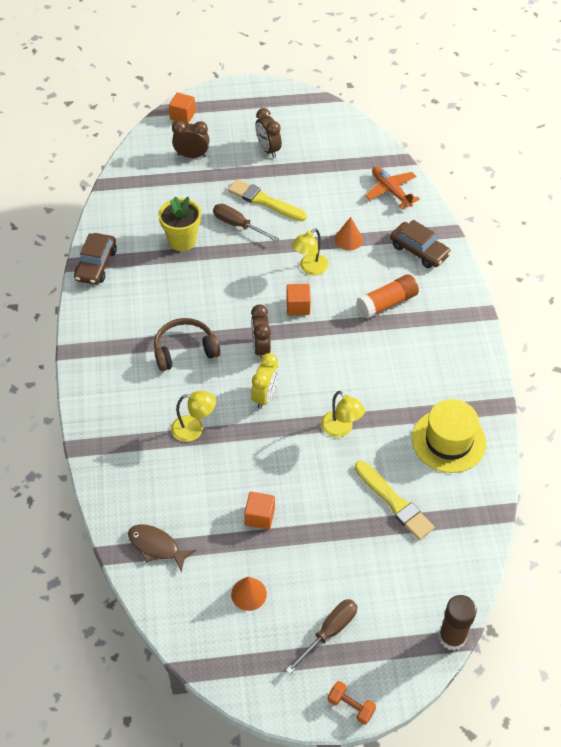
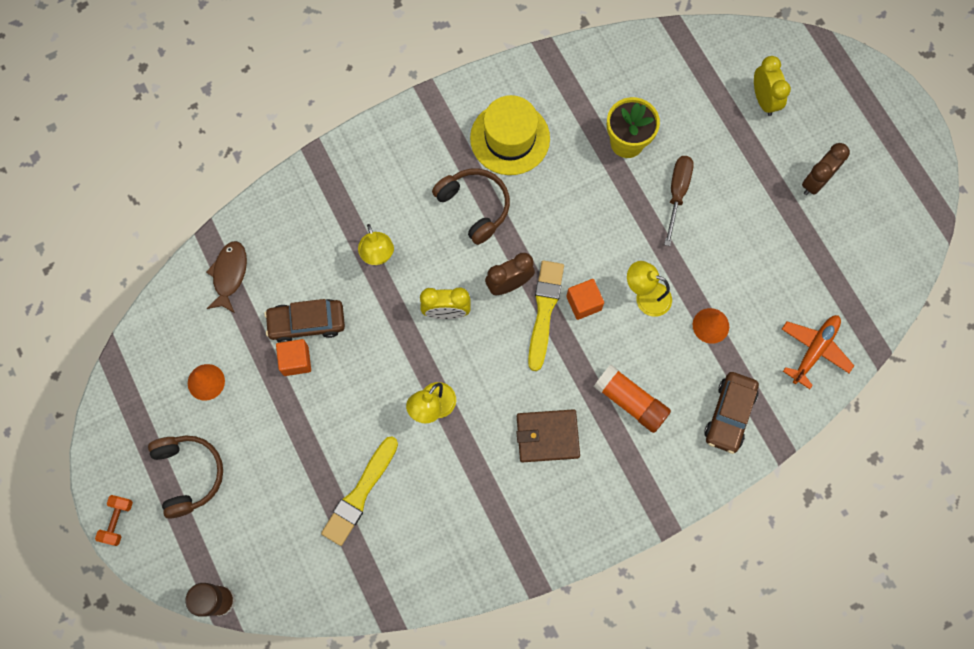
camera: 70 degrees right, 20 degrees up
(96, 265) = (553, 69): brown car -> brown car (307, 323)
(182, 115) = (825, 63): orange cube -> none
(192, 155) = (763, 100): brown clock -> yellow clock
(264, 201) = (728, 209): yellow brush -> yellow brush (544, 311)
(329, 632) = (189, 474): brown screwdriver -> brown headphones
(394, 361) = (547, 436): none -> brown wallet
(448, 441) = (460, 530): yellow hat -> yellow hat (510, 138)

